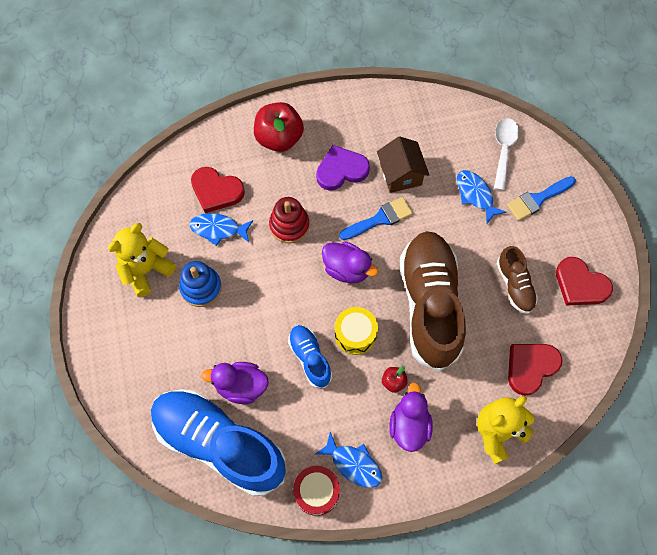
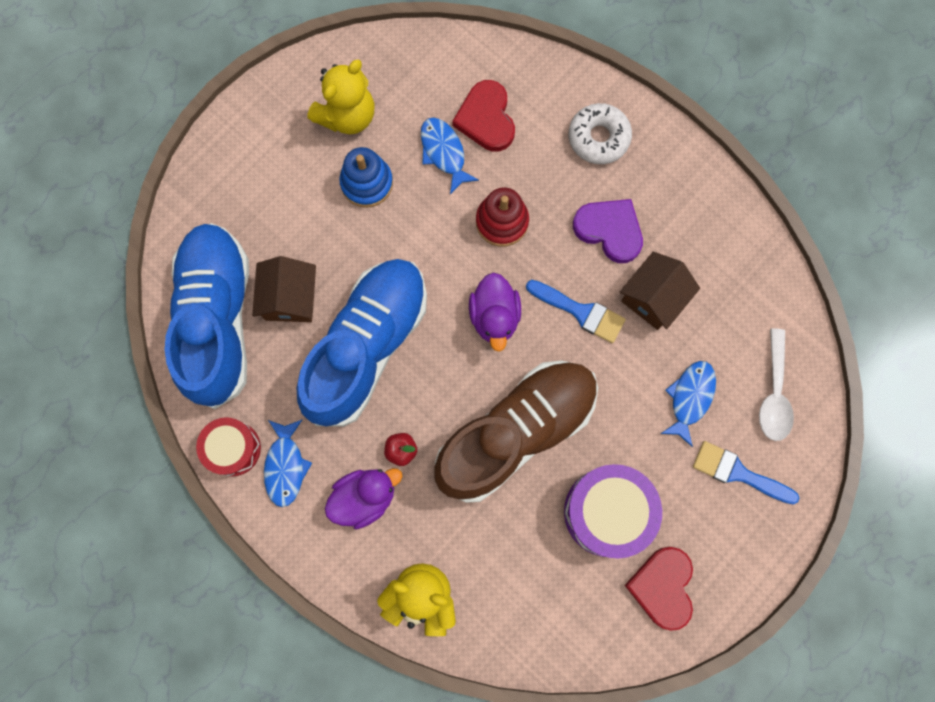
camera: 55 degrees right, 10 degrees up
(146, 270) = (347, 116): yellow teddy bear -> yellow teddy bear turned 120 degrees clockwise
(241, 386) = (290, 298): purple duck -> brown house
(279, 138) = (598, 138): red apple -> white donut
(310, 358) = (367, 346): blue shoe -> blue shoe, size x2.11
(355, 334) = (426, 375): yellow drum -> none
(503, 150) = (774, 394): white spoon -> white spoon turned 120 degrees clockwise
(514, 285) = (607, 512): brown shoe -> purple drum
(530, 367) = (520, 589): red heart -> none

